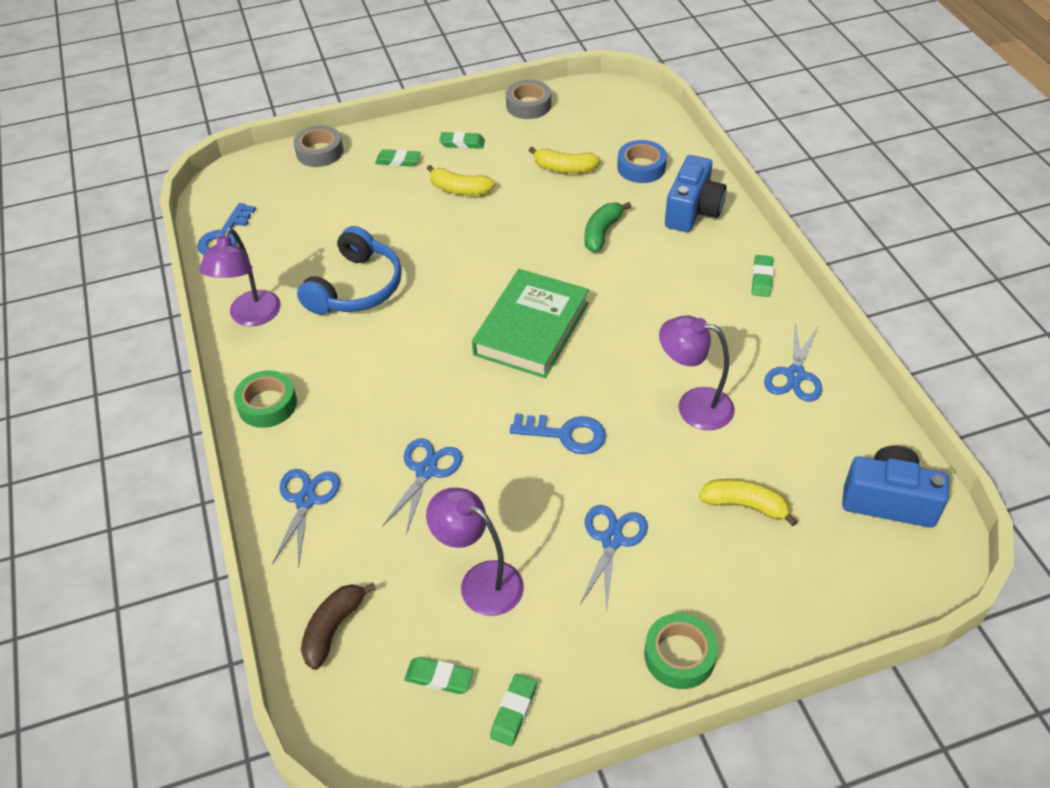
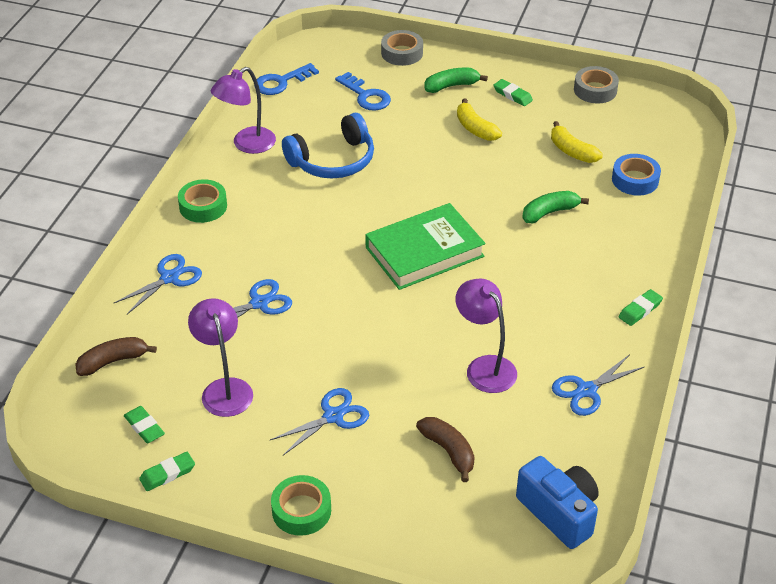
camera: 35 degrees right, 5 degrees down
(398, 161) = (451, 86): green eraser -> green banana
(565, 434) = (373, 333): blue key -> blue key (366, 96)
(693, 211) = (641, 233): blue camera -> none
(745, 505) = (449, 451): yellow banana -> brown banana

